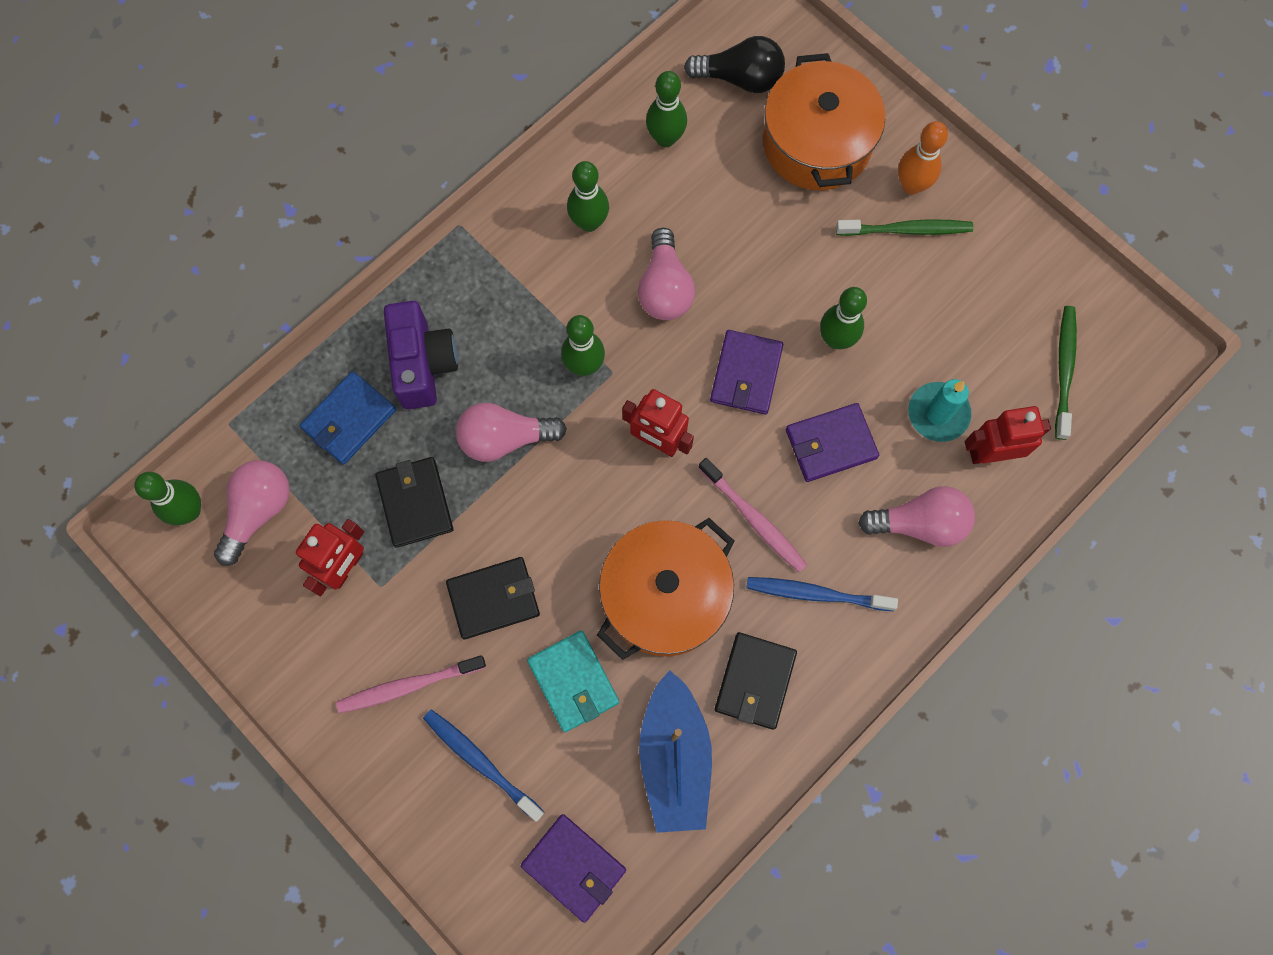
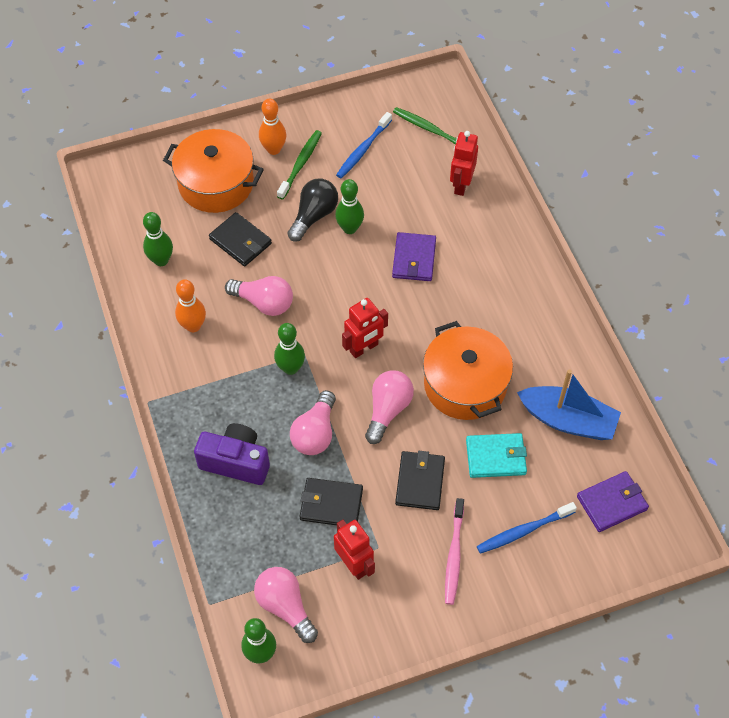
camera: 65 degrees left, 15 degrees down
(349, 419) = (250, 523): blue wallet -> none
(589, 222) = (193, 326): green bowling pin -> orange bowling pin
(740, 78) = (146, 204): black light bulb -> black light bulb (314, 216)
(746, 374) = (346, 283): purple wallet -> none
(754, 519) = (440, 317): pink toothbrush -> none
(755, 681) = (540, 359): black wallet -> black wallet (240, 241)
(816, 594) = (502, 305): blue toothbrush -> blue toothbrush (363, 150)
(920, 523) = (485, 236): pink light bulb -> pink light bulb (388, 410)
(938, 413) = (423, 199): turquoise candle -> none

